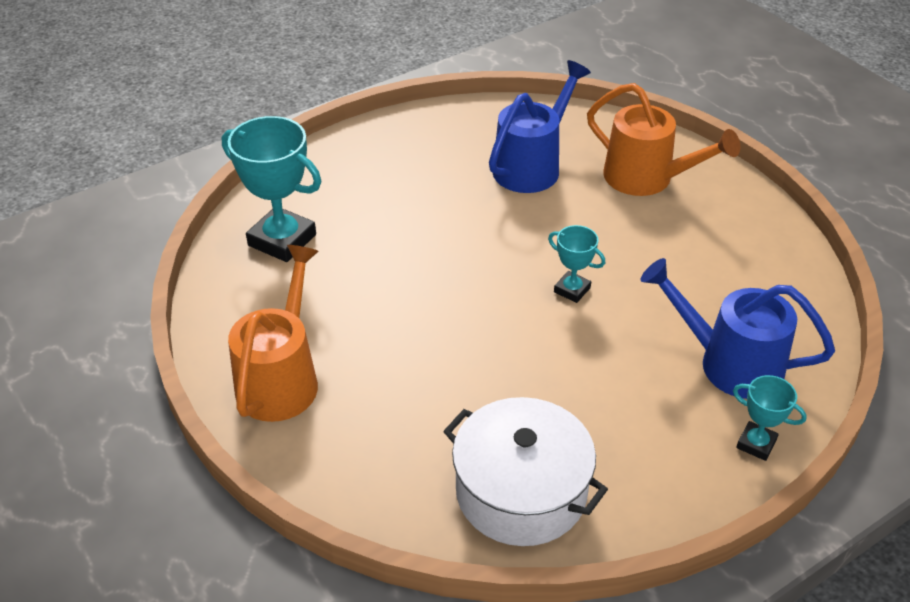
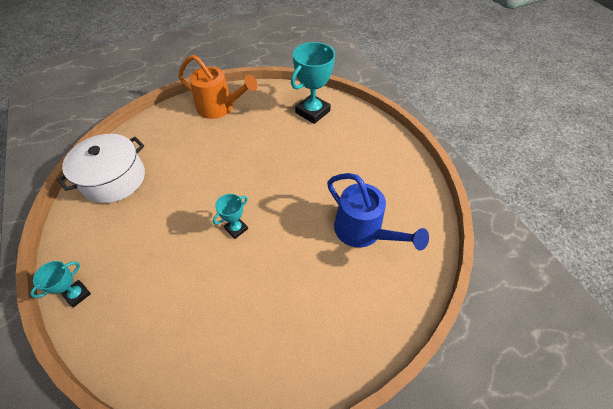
camera: 100 degrees right, 10 degrees up
(648, 179) = (338, 307): orange watering can -> none
(728, 363) = (141, 301): blue watering can -> none

